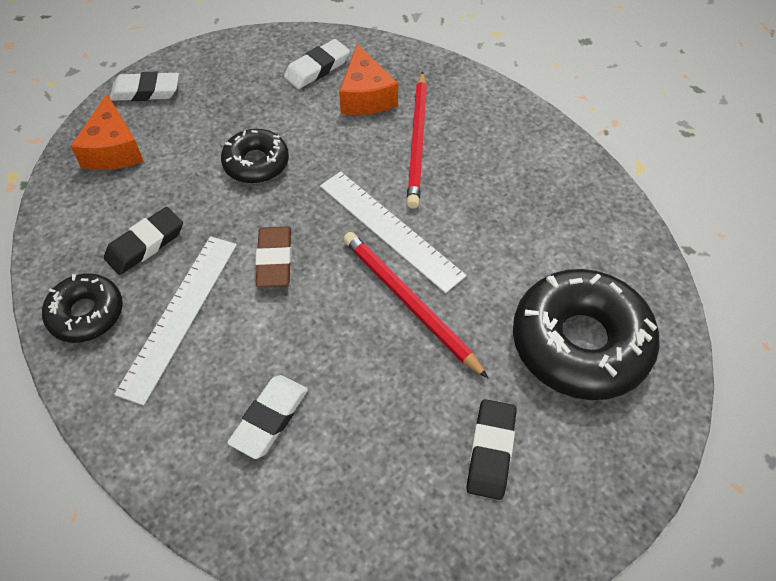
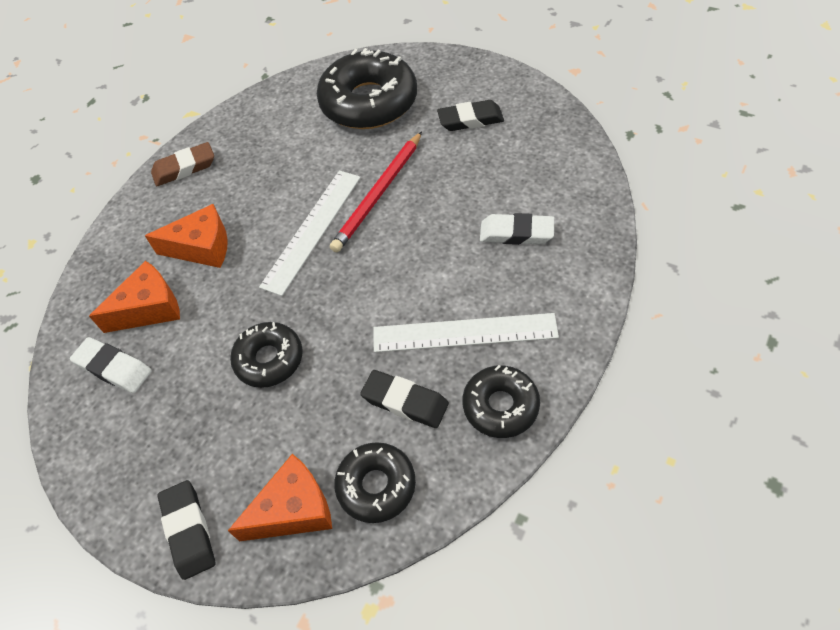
camera: 105 degrees left, 0 degrees up
(90, 203) = (376, 485): none -> black donut
(146, 91) = (189, 531): white eraser -> black eraser
(274, 260) = (377, 293): brown eraser -> brown eraser (184, 168)
(418, 141) = (202, 247): red pencil -> orange cheese

